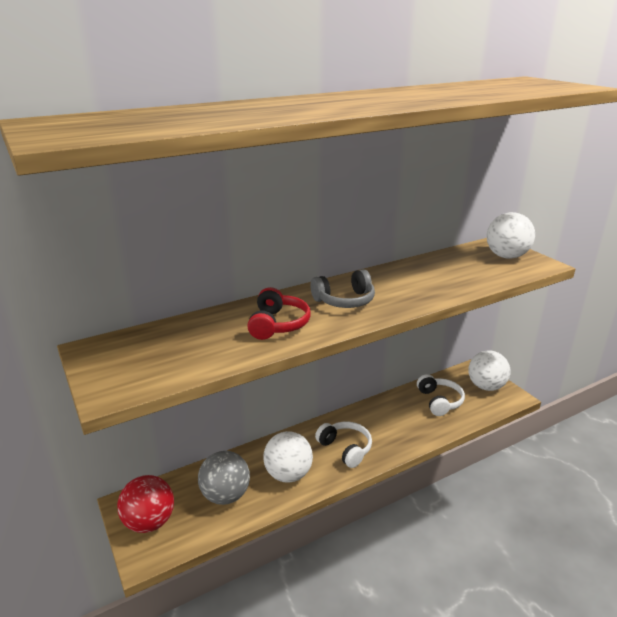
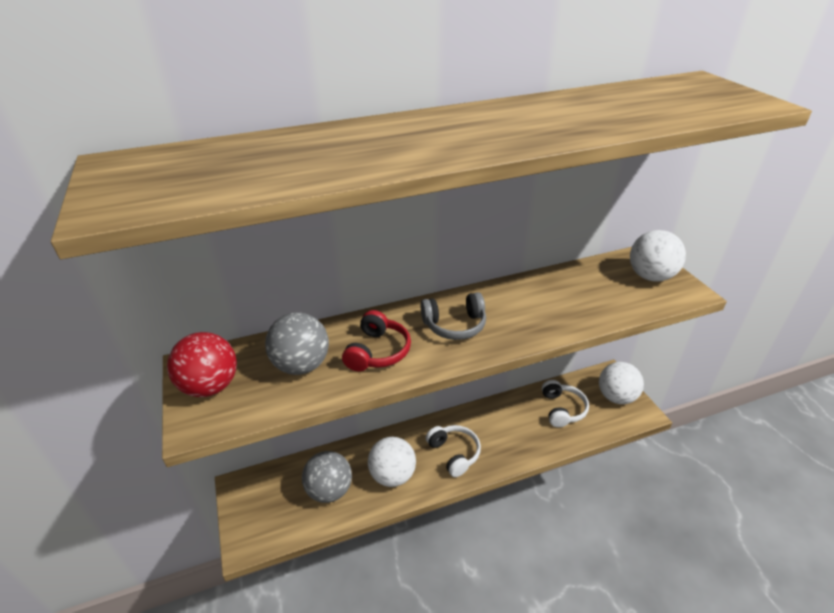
camera: 10 degrees right, 10 degrees up
(149, 522) = (256, 509): red ball -> red ball (210, 386)
(206, 340) = (301, 365): none -> grey ball

